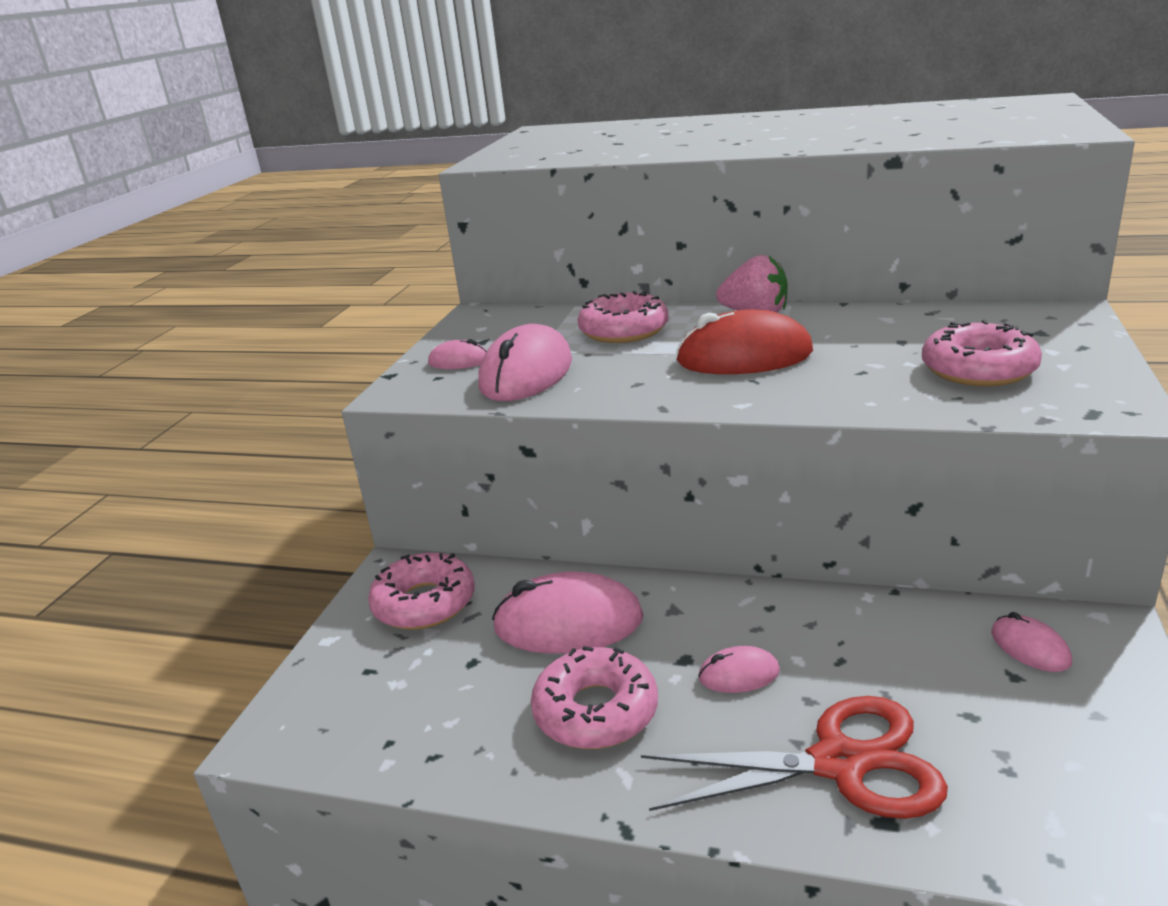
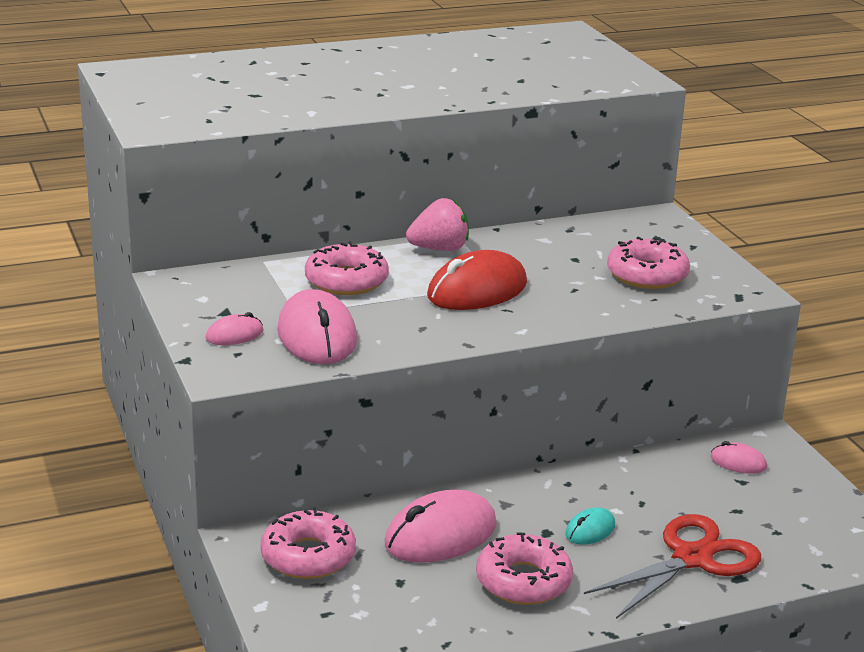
camera: 40 degrees left, 0 degrees up
(739, 674) = (590, 530): pink mouse -> turquoise mouse

